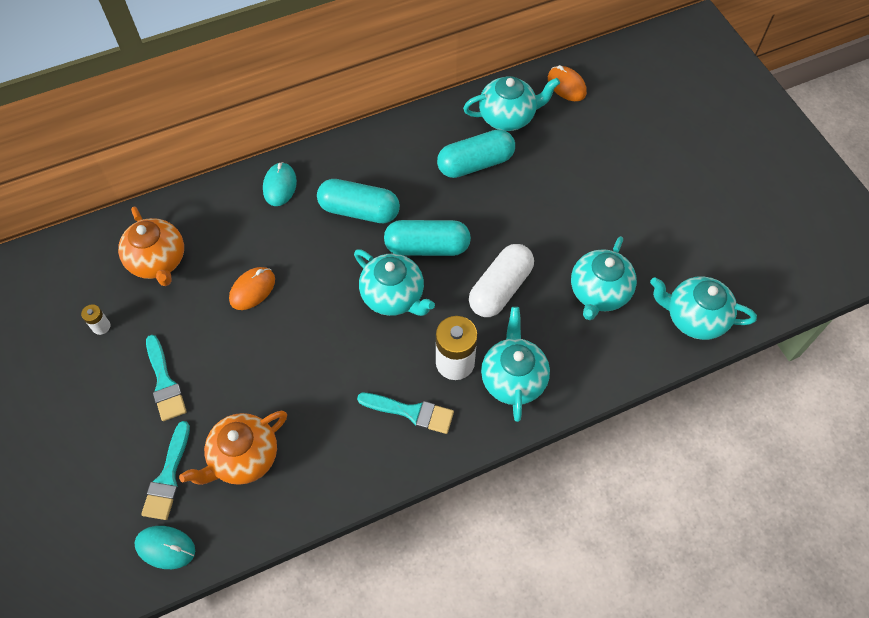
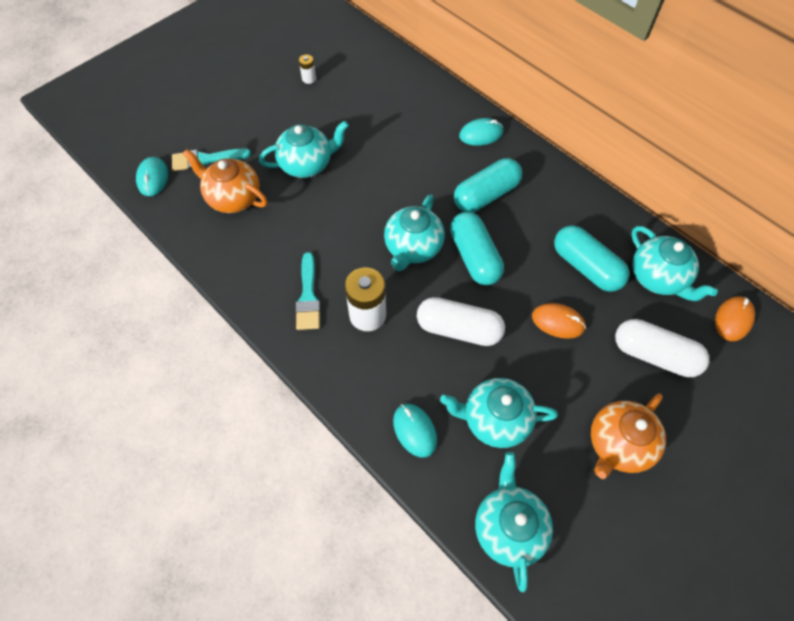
camera: 70 degrees right, 0 degrees up
(158, 261) = (375, 88): orange teapot -> orange teapot (618, 445)
(164, 382) = (278, 130): turquoise brush -> none
(252, 290) = (376, 152): orange mouse -> orange mouse (558, 322)
(359, 210) = (486, 195): turquoise capsule -> turquoise capsule turned 60 degrees clockwise
(513, 378) = (369, 367): turquoise teapot -> turquoise teapot (307, 164)
(579, 153) = (654, 355): none -> white capsule
(589, 360) = (415, 430): none -> turquoise mouse

